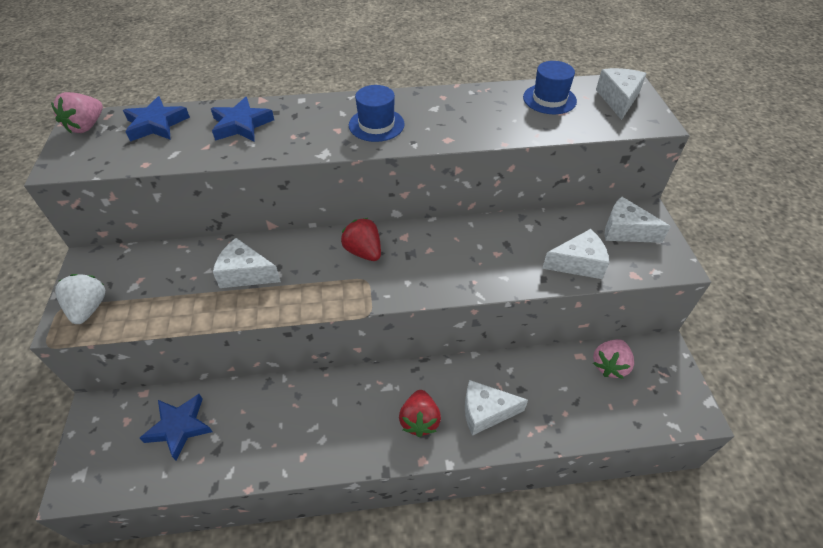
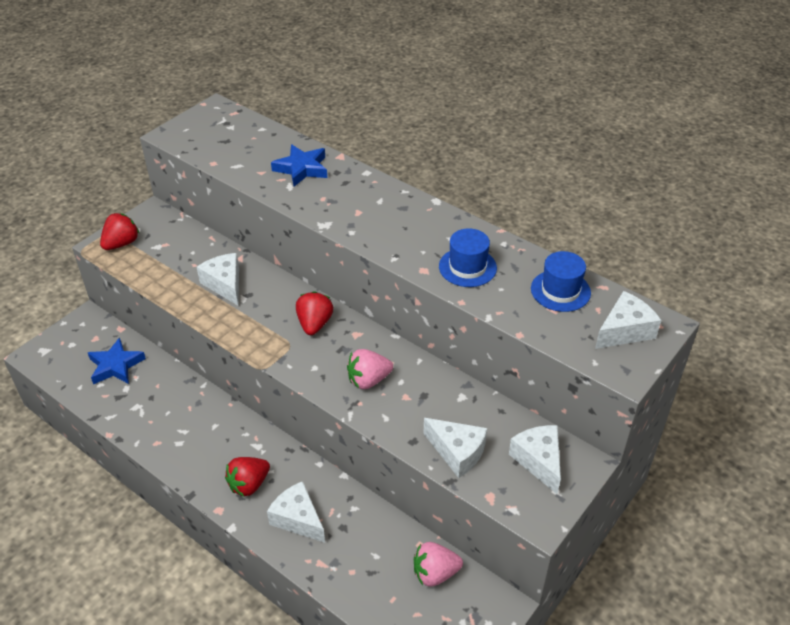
camera: 45 degrees right, 5 degrees down
(86, 126) = (213, 114): pink strawberry -> pink strawberry (368, 380)
(89, 308) = (121, 243): white strawberry -> red strawberry
(156, 124) = (253, 136): blue star -> none
(376, 125) = (389, 225): blue hat -> blue hat (467, 267)

